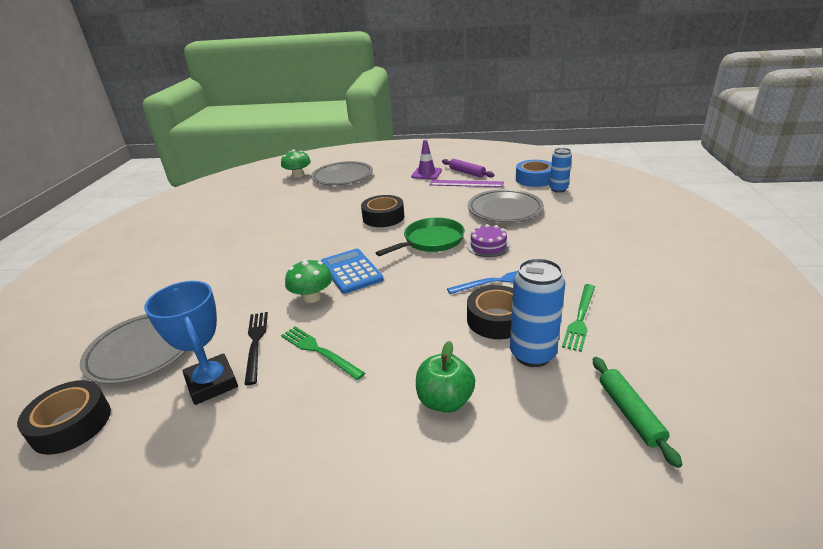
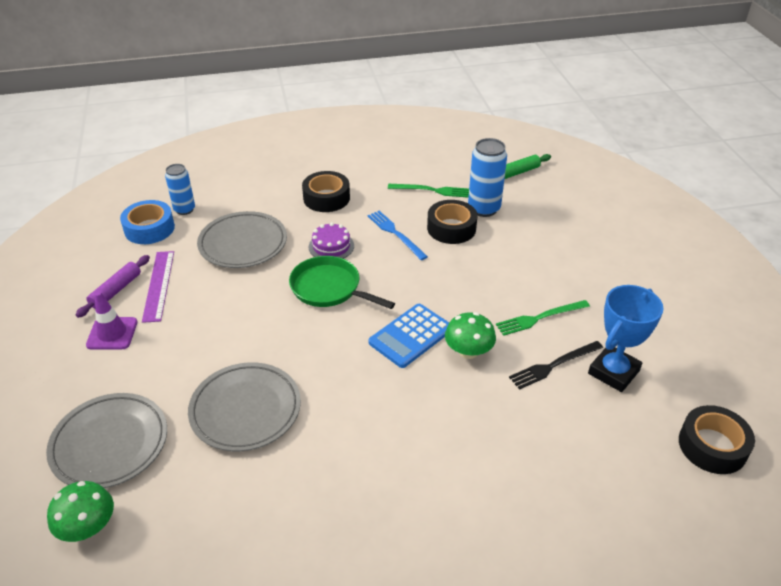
camera: 110 degrees left, 10 degrees up
(143, 351) = (613, 454): grey plate -> grey plate (245, 410)
(319, 351) = (540, 318): green fork -> green fork turned 45 degrees clockwise
(383, 217) = (272, 344): black tape -> black tape (326, 198)
(445, 401) = (550, 240): green apple -> none

